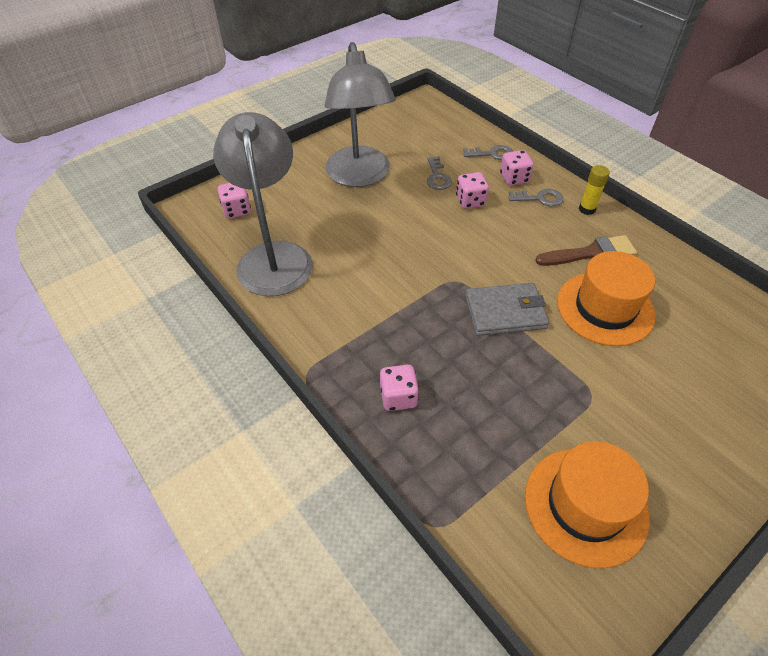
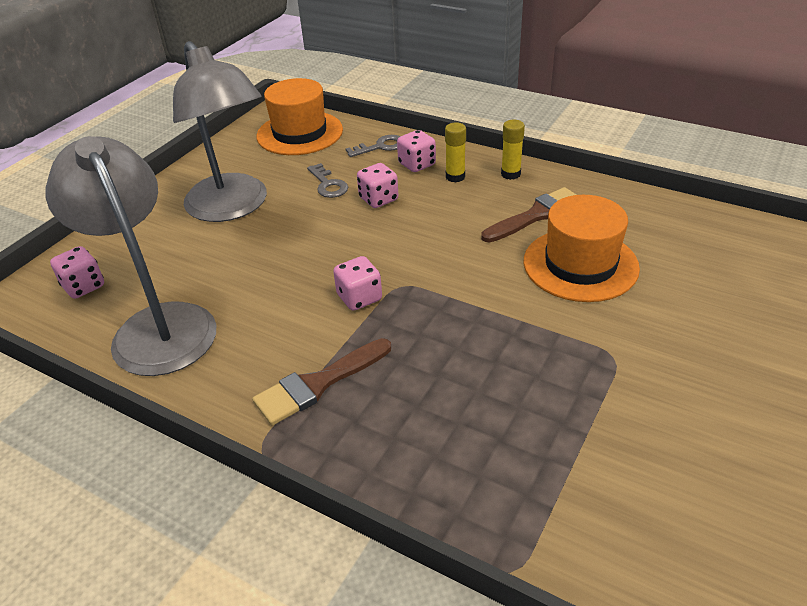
camera: 20 degrees left, 10 degrees down
(363, 339) = (318, 384): none -> brown brush
(398, 397) = (393, 435): pink dice -> pink dice (359, 298)
(505, 312) = (475, 301): grey wallet -> none
(540, 198) = (455, 177): grey key -> yellow glue stick
(585, 505) = (669, 477): orange hat -> orange hat (300, 133)

